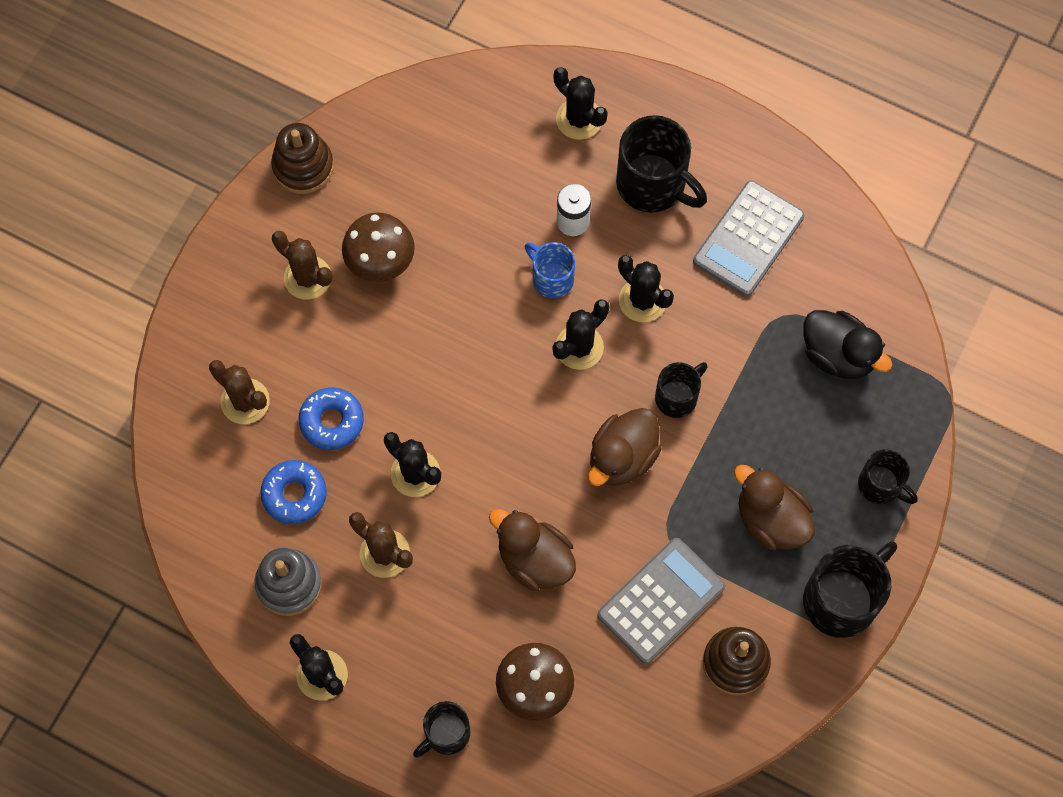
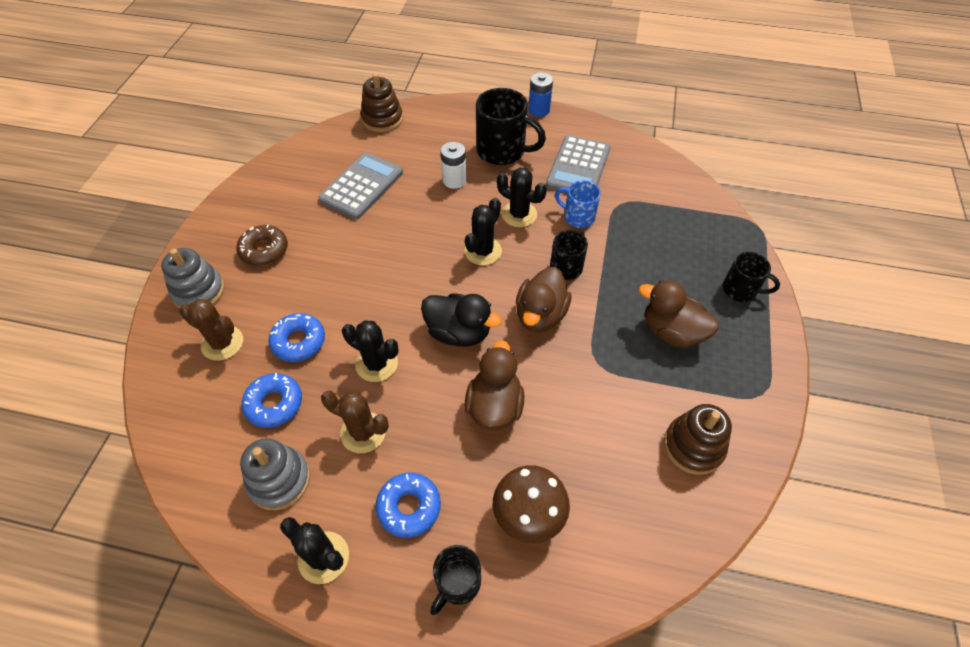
camera: 15 degrees left, 15 degrees down
(223, 321) = (198, 291): none -> grey stacking toy
(303, 166) = (251, 186): brown stacking toy -> brown stacking toy (382, 119)
(307, 278) = (264, 250): brown cactus -> brown donut
(381, 263) = (319, 230): brown mushroom -> none
(416, 647) = (409, 507): none -> blue donut
(534, 560) = (494, 406): brown duck -> brown duck turned 75 degrees clockwise
(551, 278) = (449, 215): blue mug -> blue mug (577, 217)
(579, 119) = (441, 127): black cactus -> none
(661, 601) = (611, 412): grey calculator -> grey calculator (362, 186)
(729, 118) = (539, 110): none -> blue battery
(838, 355) = (669, 218): black duck -> black duck (459, 332)
(842, 599) = (754, 375): black mug -> none

